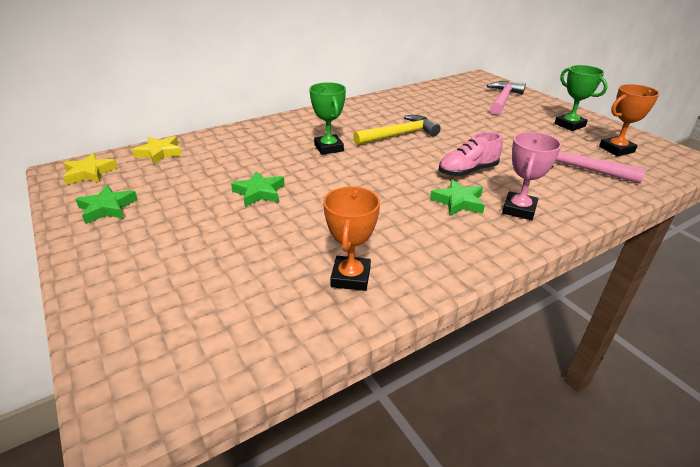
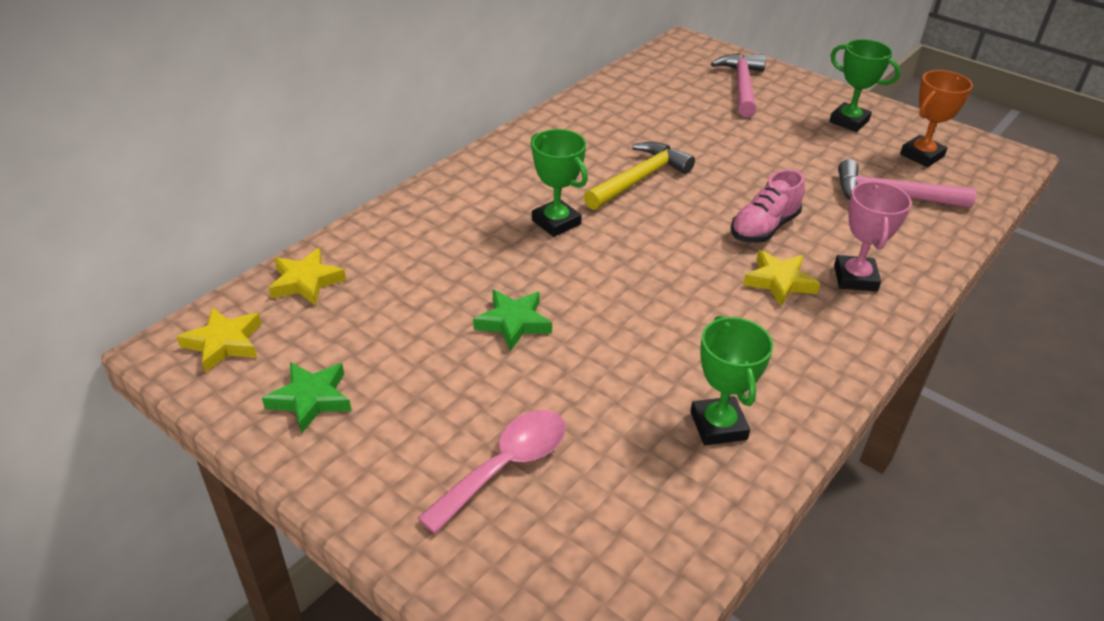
camera: 20 degrees left, 5 degrees up
(187, 268) = (506, 465): none -> pink spoon
(350, 277) = (718, 425): orange trophy -> green trophy
(458, 202) = (779, 282): green star -> yellow star

